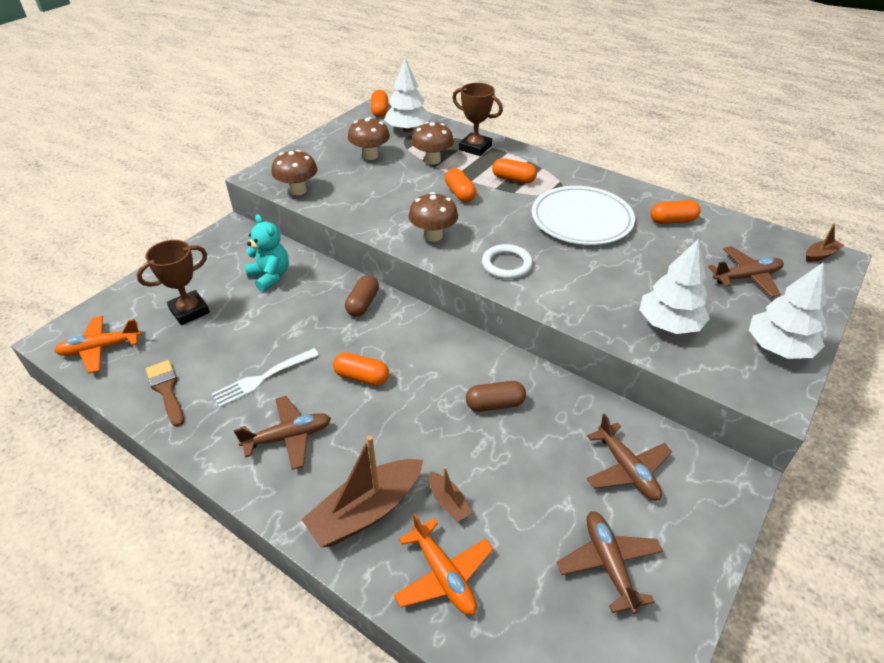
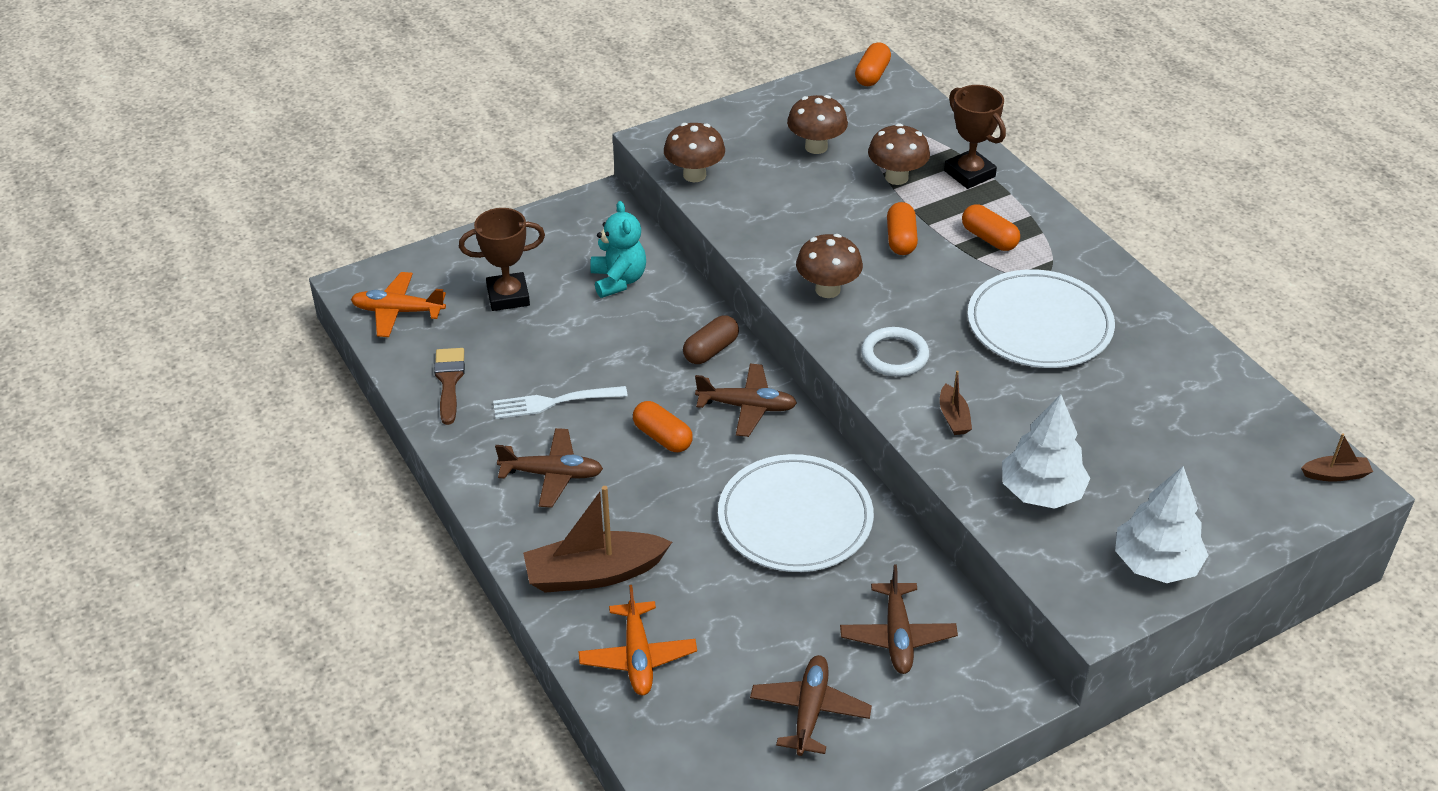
camera: 25 degrees right, 0 degrees up
(407, 129) = (892, 117): white tree -> none
(448, 502) = (682, 596): brown boat -> brown boat (953, 417)
(495, 404) = (795, 518): brown capsule -> white plate
(672, 221) = (1166, 364): orange capsule -> none
(746, 277) = (1198, 470): brown plane -> brown plane (747, 407)

